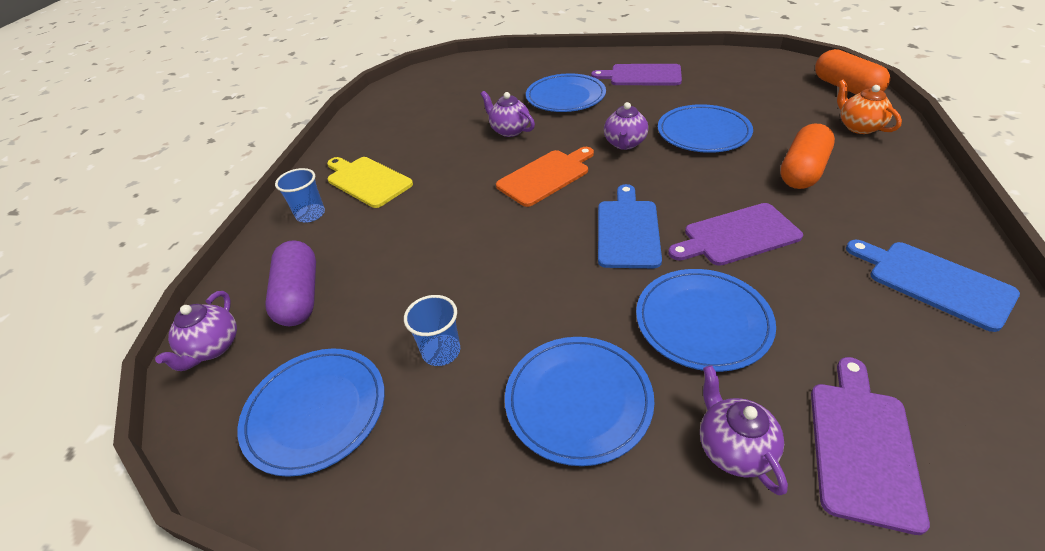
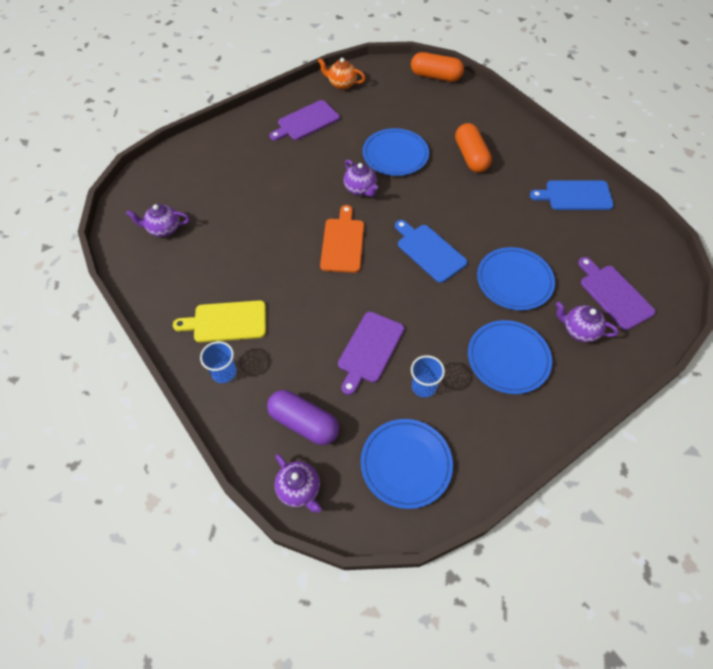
camera: 50 degrees left, 15 degrees up
(509, 130) = (273, 220): purple teapot -> purple teapot (164, 229)
(565, 96) = (275, 168): blue plate -> none
(737, 235) = (481, 220): purple cutting board -> purple cutting board (369, 349)
(859, 127) = (468, 107): orange teapot -> orange teapot (342, 84)

